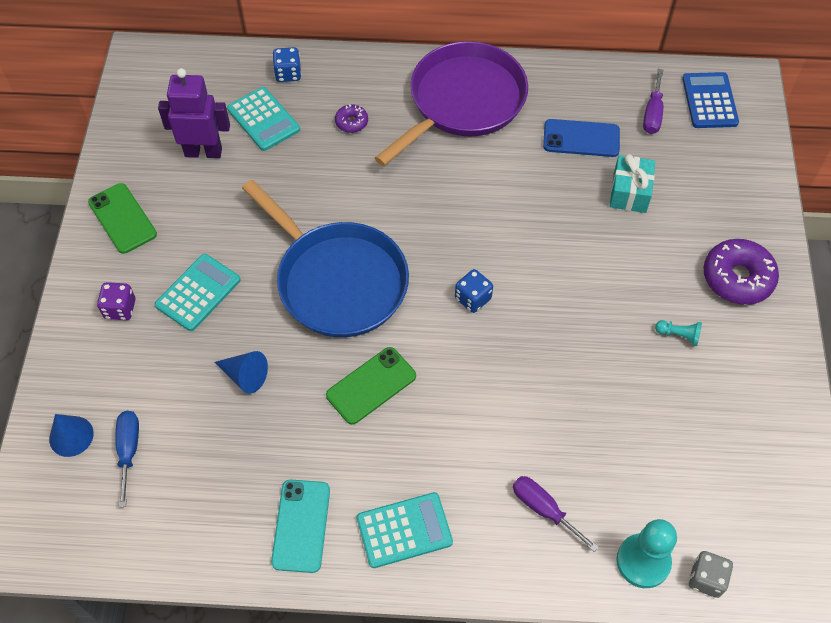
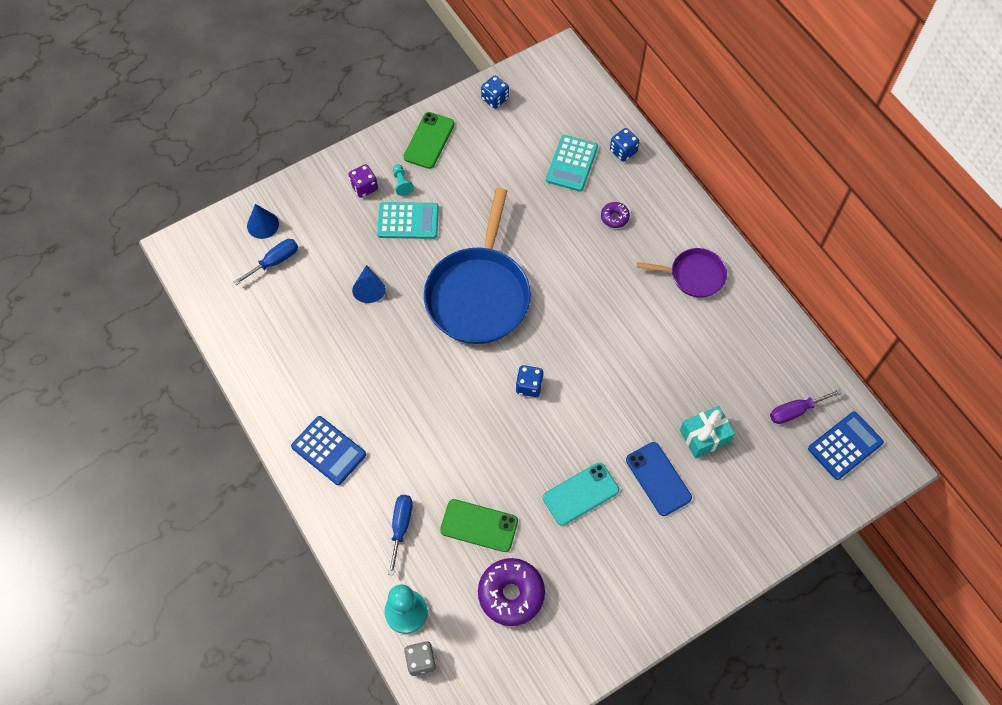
camera: 55 degrees right, 5 degrees up
(131, 136) = (495, 99): none -> blue dice
(203, 152) = (516, 148): purple robot -> none
(301, 525) = (292, 389): turquoise phone -> turquoise phone (580, 494)
(371, 385) = (416, 366): green phone -> green phone (479, 525)
(404, 530) = (329, 450): turquoise calculator -> blue calculator
(463, 101) = (694, 275): purple pan -> purple pan, size x0.52
(544, 509) = (401, 527): purple screwdriver -> blue screwdriver
(581, 138) = (727, 374): blue phone -> blue phone (658, 479)
(679, 335) = (603, 540): turquoise pawn -> turquoise pawn (402, 183)
(737, 278) = (686, 555): purple donut -> purple donut (511, 594)

